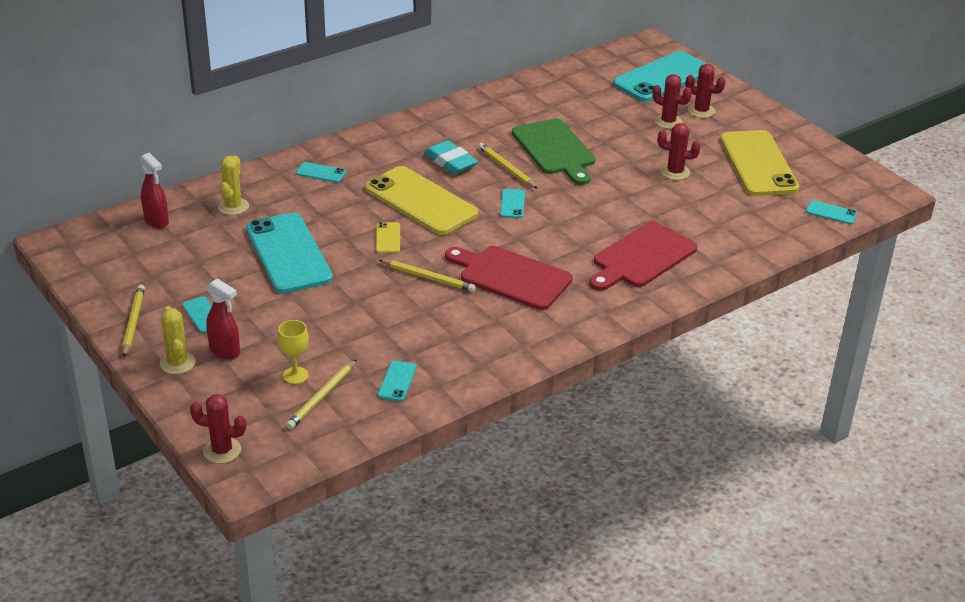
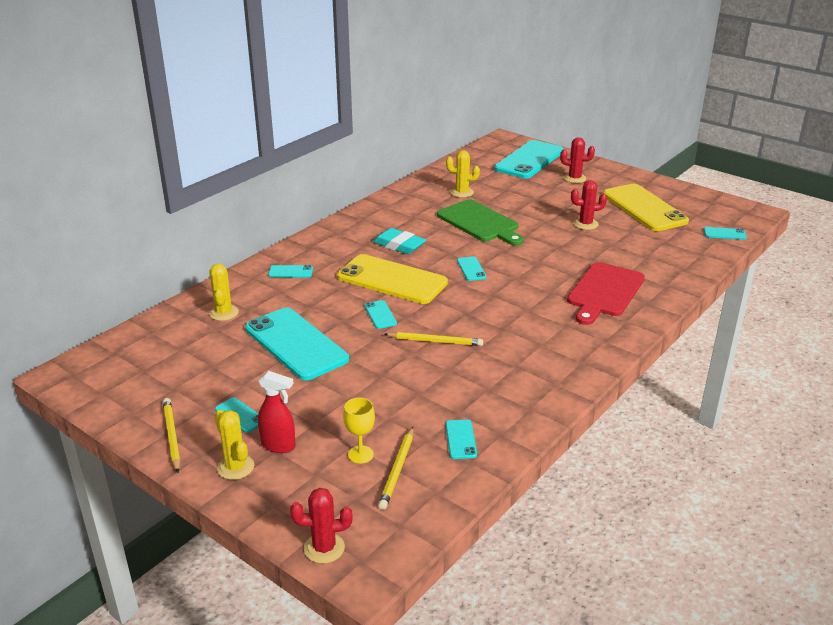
camera: 15 degrees left, 5 degrees down
(157, 221) = (155, 338): red spray bottle -> none
(388, 238) = (380, 315): yellow phone -> turquoise phone
(506, 168) = (449, 242): yellow pencil -> none
(511, 277) = (507, 327): red cutting board -> none
(557, 108) = (462, 192): none -> yellow cactus
(668, 122) = (555, 189): red cactus -> none

